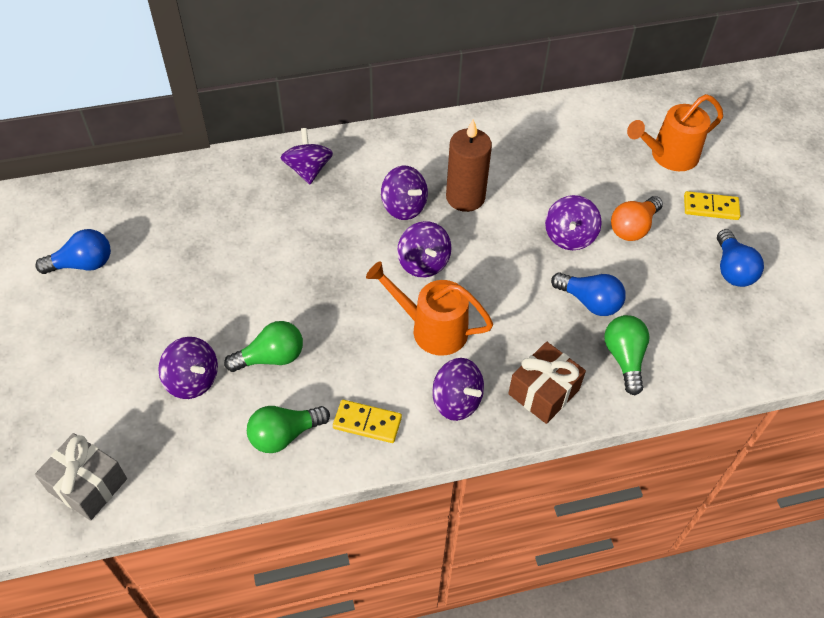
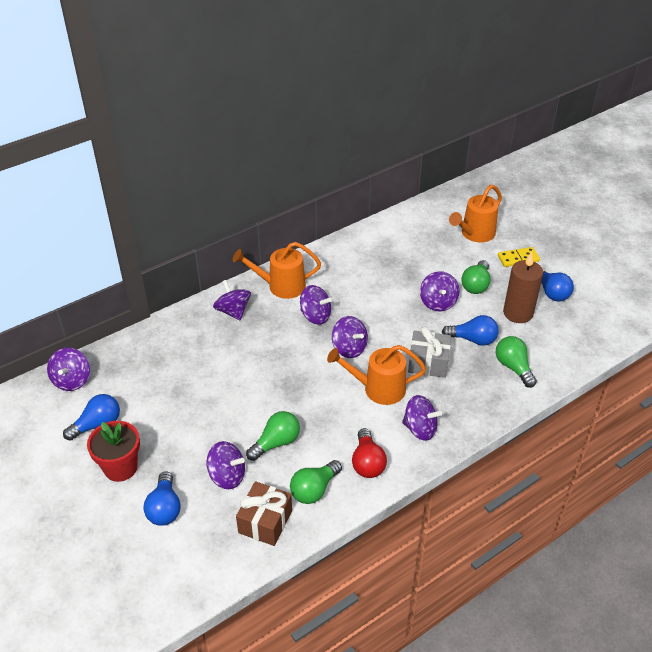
camera: 20 degrees left, 10 degrees down
(80, 326) = (120, 467): none -> red flower pot
(83, 200) = (72, 380): none -> purple spinning top
(87, 485) = (188, 572): grey gift -> grey gift (428, 363)
(102, 395) = (164, 508): none -> blue light bulb
(367, 423) = (367, 463): yellow domino -> red light bulb
(381, 154) = (280, 286): none -> orange watering can
(465, 197) = (354, 298): brown candle -> brown candle (518, 313)
(543, 392) = (473, 404): brown gift -> brown gift (265, 522)
(633, 227) = (476, 285): orange light bulb -> green light bulb

